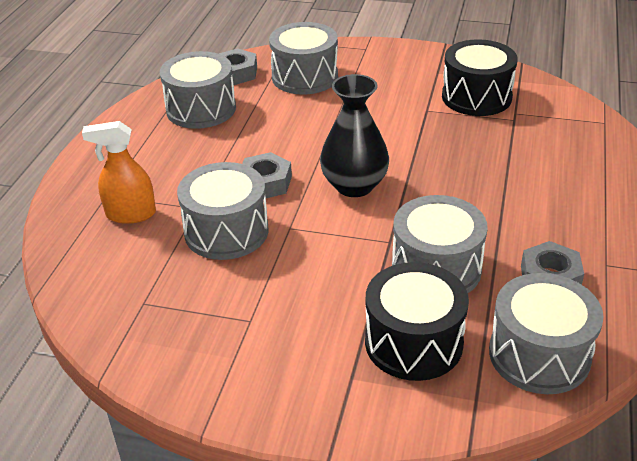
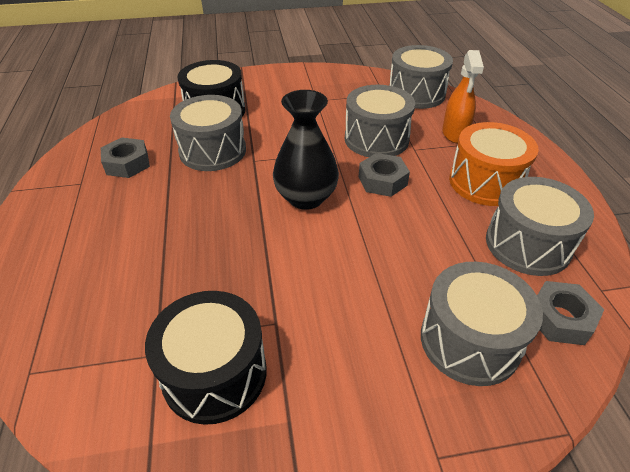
camera: 155 degrees right, 5 degrees up
(130, 214) = (454, 133): orange spray bottle -> orange spray bottle turned 120 degrees clockwise
(170, 157) = (485, 182): none -> orange drum
(539, 354) = (138, 121): grey drum -> grey drum (416, 93)

